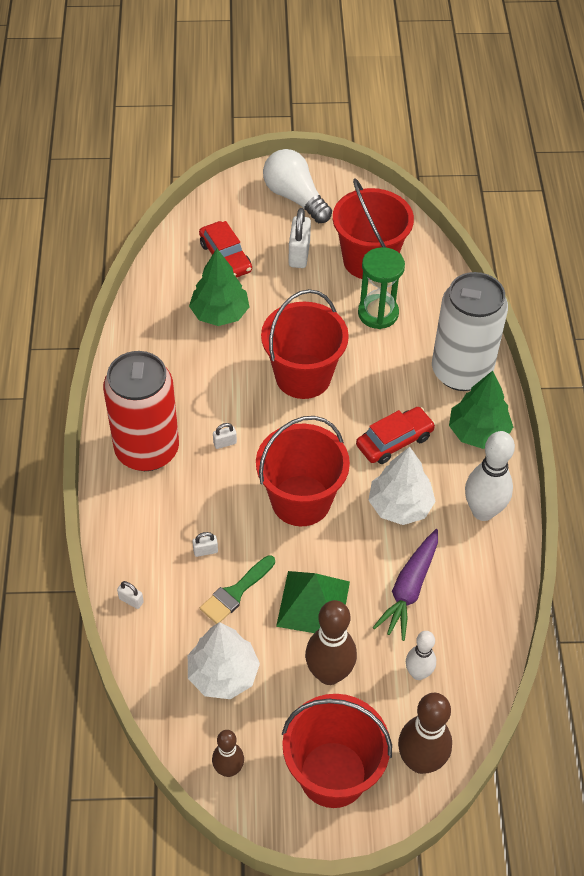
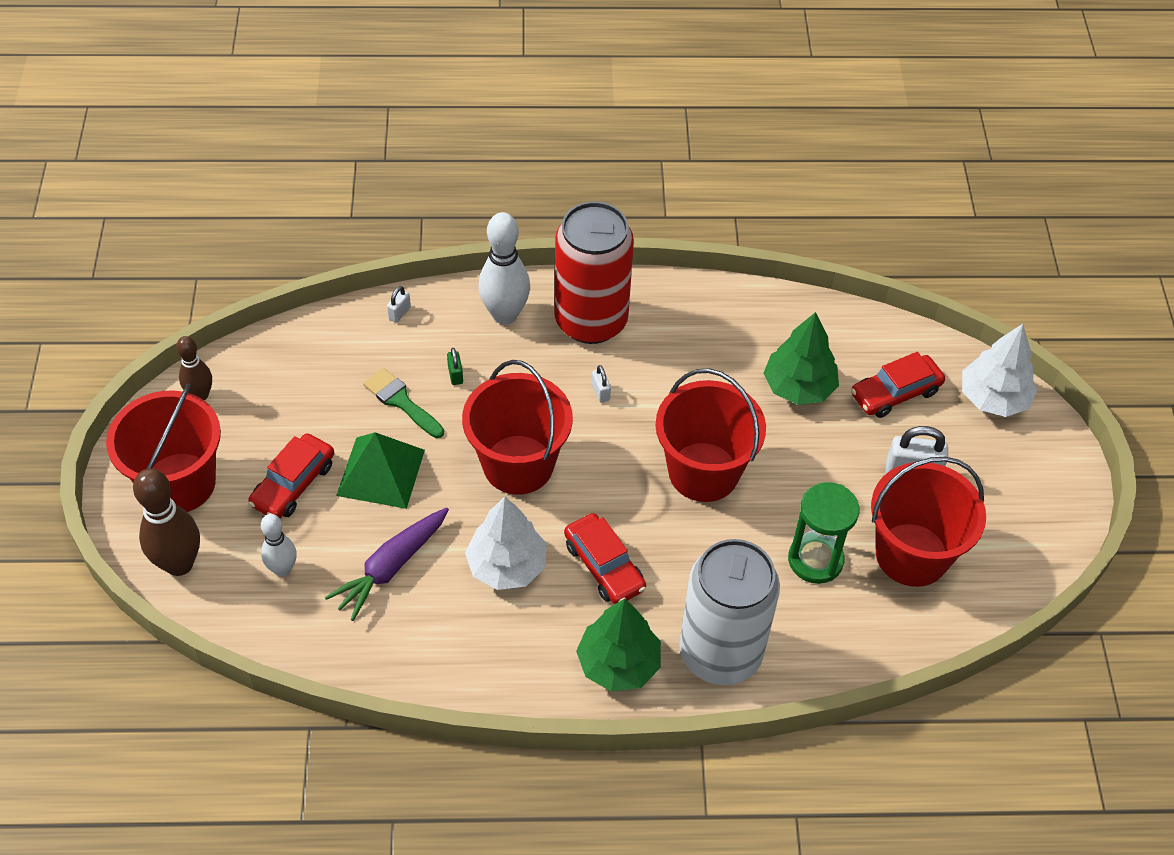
camera: 90 degrees right, 0 degrees up
(205, 551) = (455, 375): white padlock -> green padlock
(223, 674) = (305, 391): white tree -> white tree (993, 398)
(295, 197) = (1018, 471): white light bulb -> none
(329, 673) = (293, 484): brown bowling pin -> red car
(409, 589) = (390, 567): purple carrot -> purple carrot turned 75 degrees counterclockwise
(483, 511) = (495, 657): white bowling pin -> white bowling pin (505, 315)

